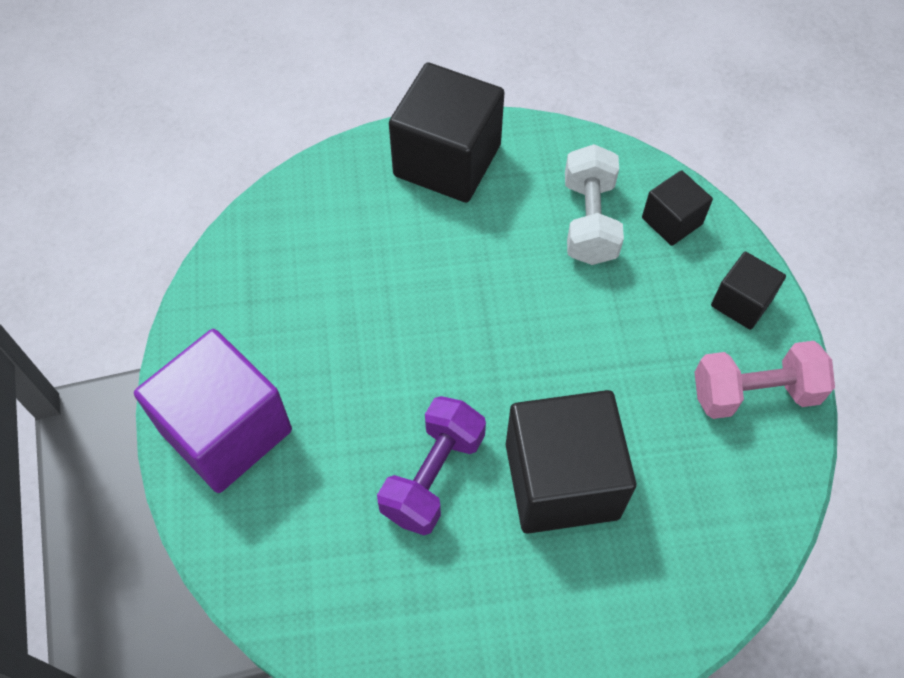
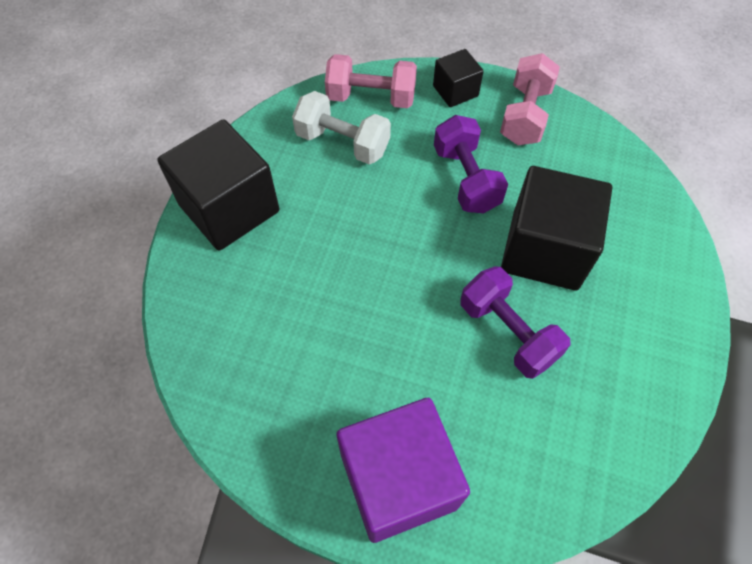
camera: 65 degrees left, 0 degrees up
(614, 362) = (466, 179): none -> purple dumbbell
(672, 221) = (371, 98): black cube -> pink dumbbell

